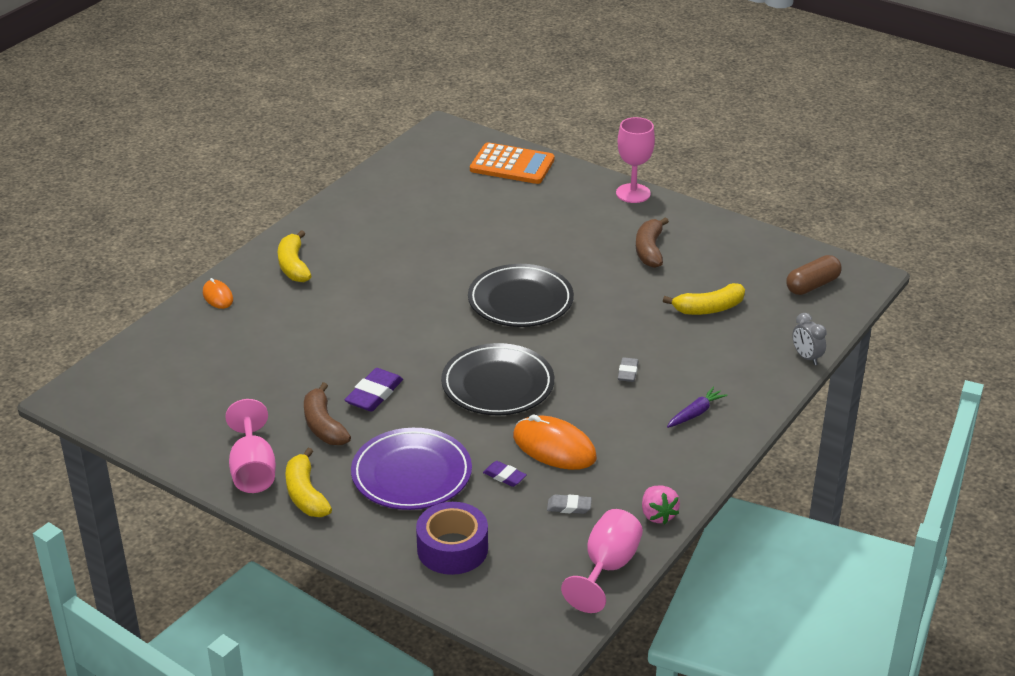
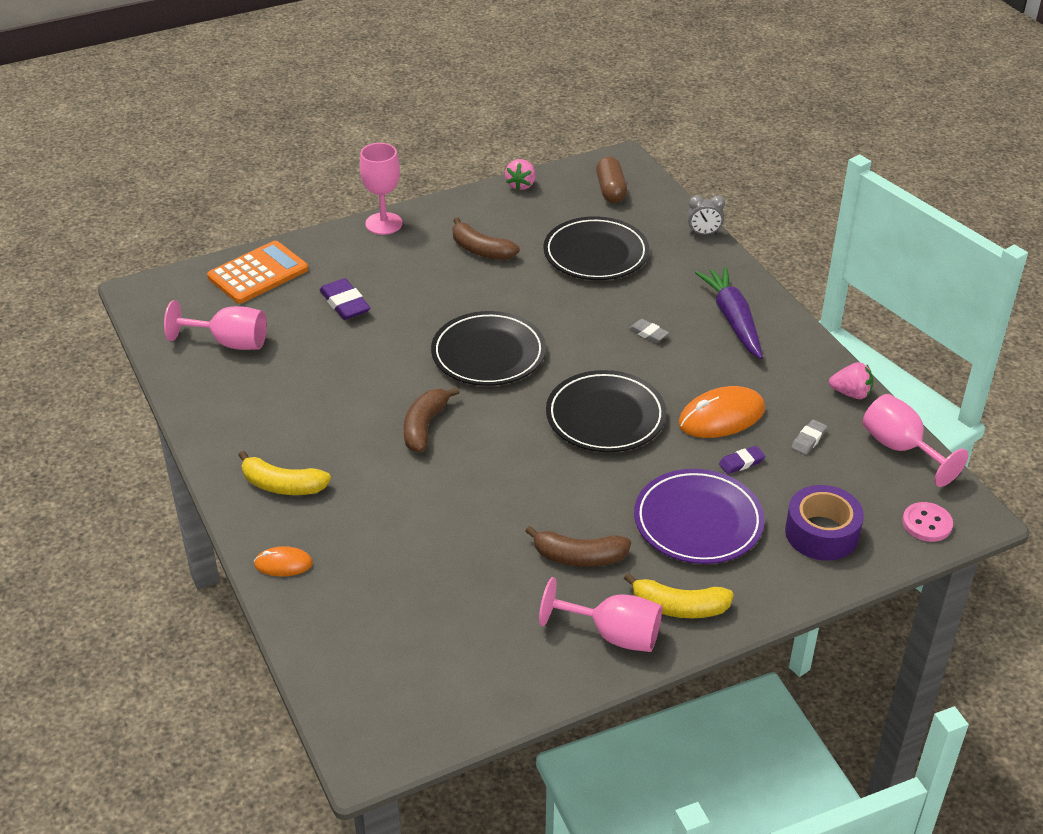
camera: 60 degrees left, 5 degrees up
(374, 394) = (555, 503): purple eraser -> purple eraser (345, 303)
(408, 302) = (425, 426): none -> brown banana
(423, 185) = (229, 343): none -> pink goblet
(516, 611) = (927, 523): none -> pink button
(695, 413) = (733, 319): purple carrot -> purple carrot, size x1.87
(709, 308) = (596, 254): yellow banana -> black plate
(763, 237) = (521, 185): none -> pink strawberry

